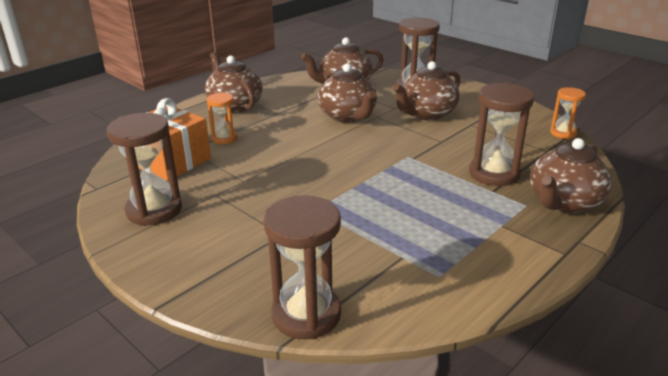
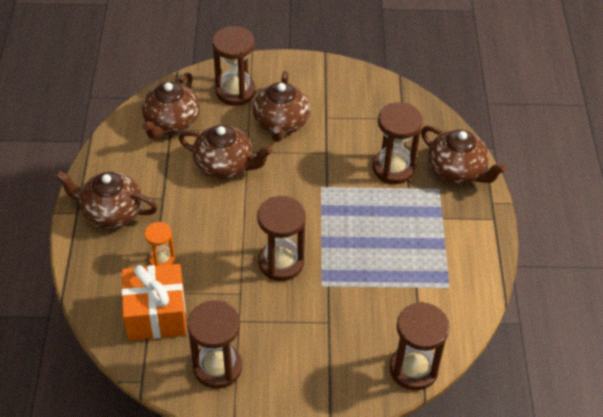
camera: 45 degrees left, 20 degrees up
(304, 180) = (281, 262): none -> brown hourglass
(563, 133) = (395, 89): orange hourglass -> none
(564, 202) = (457, 170): brown teapot -> brown teapot turned 45 degrees counterclockwise

